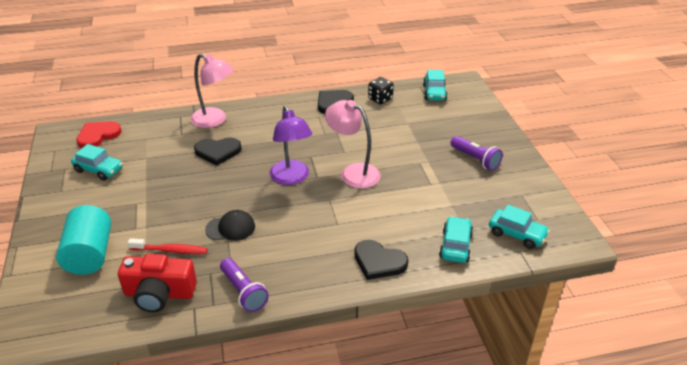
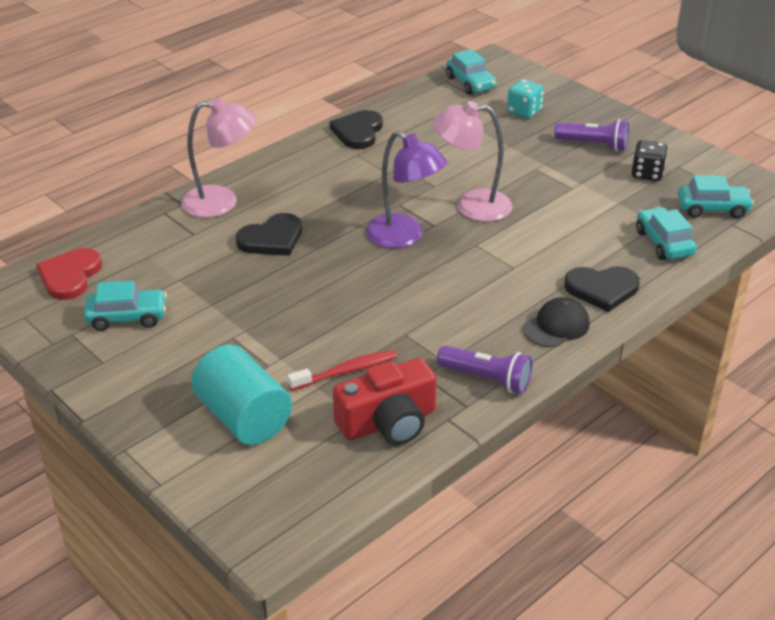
camera: 30 degrees left, 0 degrees up
(230, 228) = (392, 319): black cap -> black cap (556, 326)
(380, 99) = (412, 110): black dice -> black dice (647, 174)
(450, 122) = (524, 111): none -> turquoise dice

